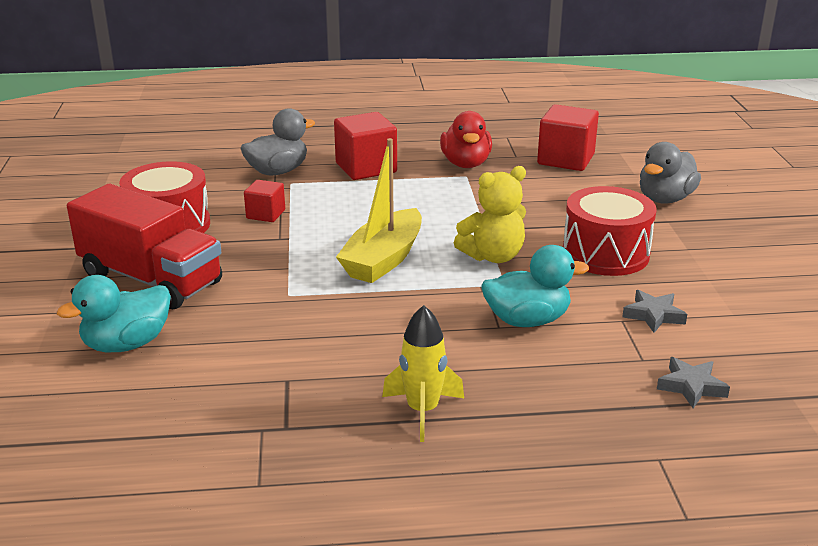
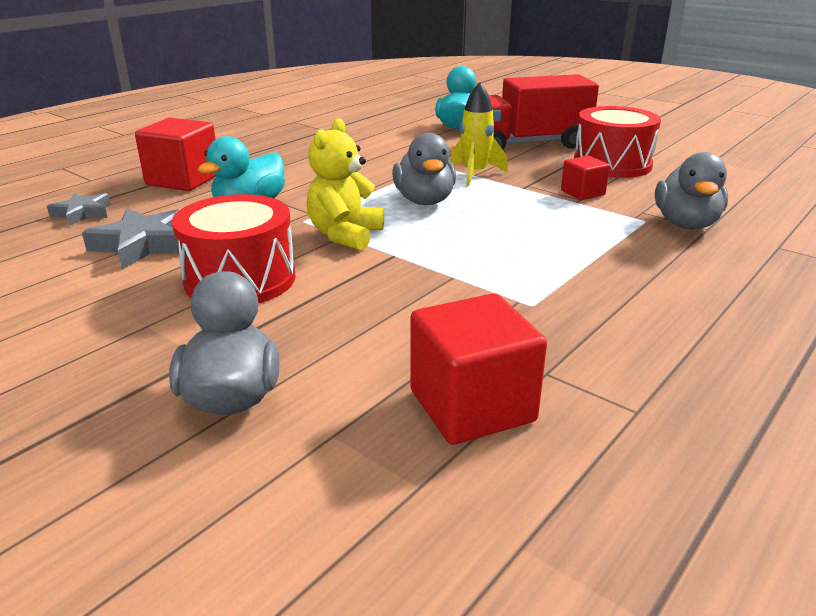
camera: 135 degrees right, 0 degrees up
(366, 168) = (639, 263): red cube -> red cube (183, 180)
(383, 259) = (424, 201): yellow boat -> grey duck
(422, 411) = (255, 155): yellow rocket -> yellow rocket (475, 174)
(466, 164) = (569, 322): red duck -> none
(653, 315) = (143, 245): grey star -> grey star, size x1.58

